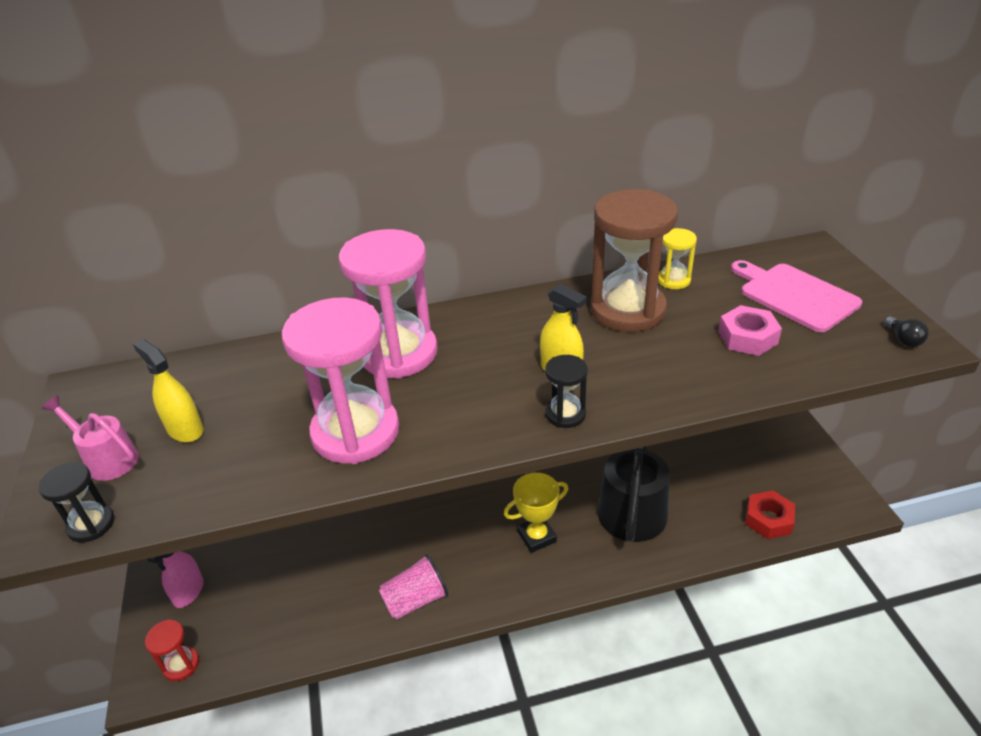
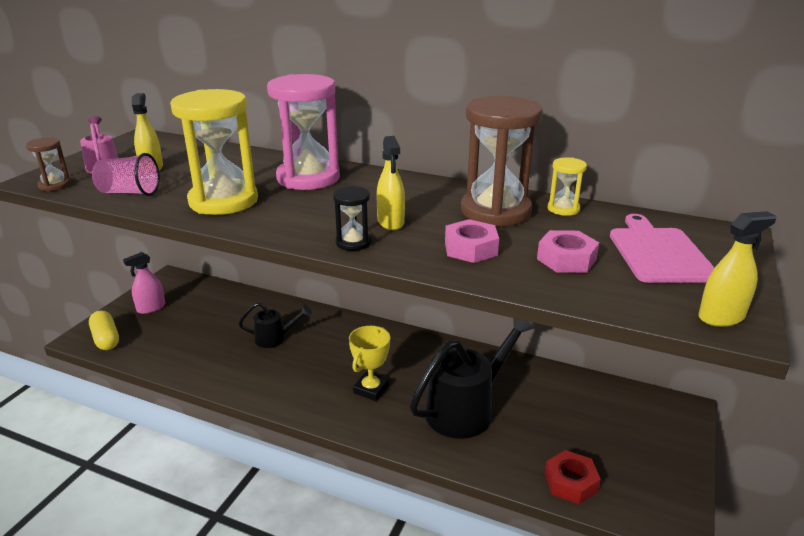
camera: 35 degrees right, 10 degrees down
(91, 524) = (55, 185): black hourglass -> brown hourglass
(181, 664) = (106, 339): red hourglass -> yellow capsule
(355, 432) = (223, 201): pink hourglass -> yellow hourglass
(382, 541) = (275, 338): none -> black watering can
(415, 600) = (253, 379): pink cup -> pink cup (129, 192)
(537, 537) = (371, 389): yellow trophy -> yellow trophy turned 75 degrees counterclockwise
(667, 365) = (470, 248): none -> pink nut
(903, 339) = (721, 317): black light bulb -> yellow spray bottle

